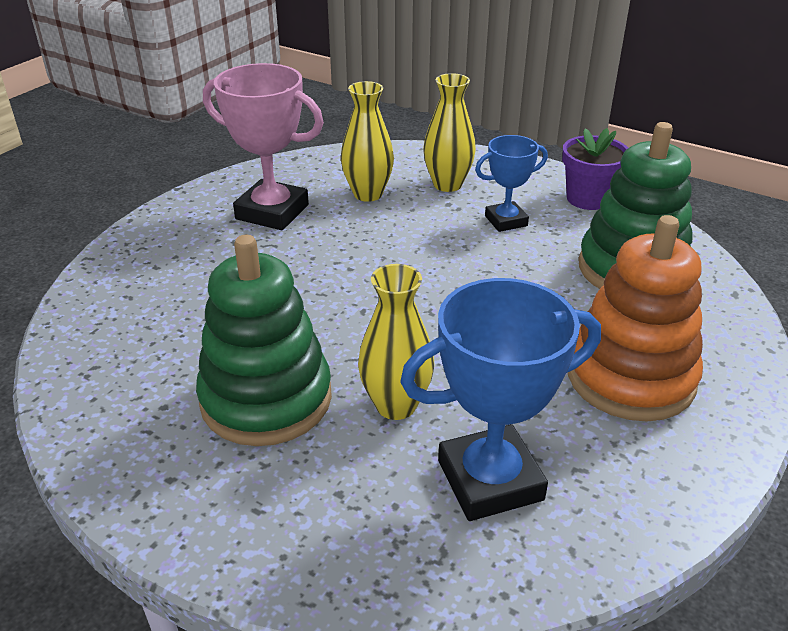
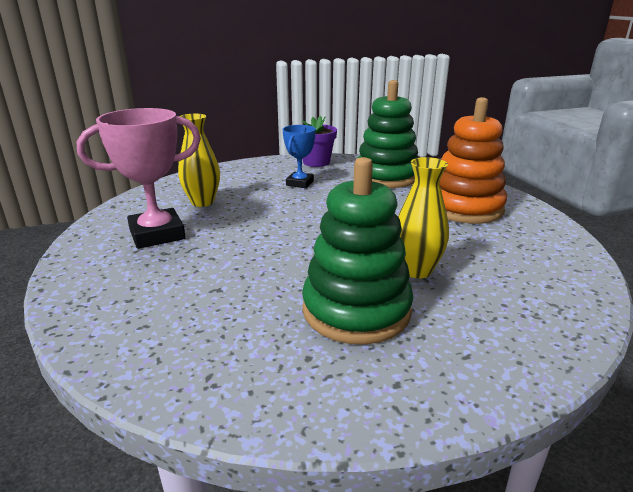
camera: 50 degrees left, 10 degrees down
(447, 184) = (239, 182): yellow vase -> none
(490, 480) = (508, 269): blue trophy -> none

